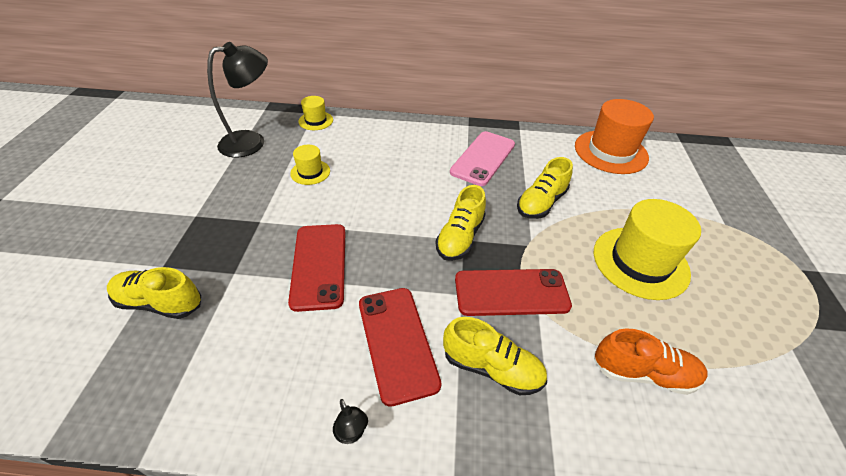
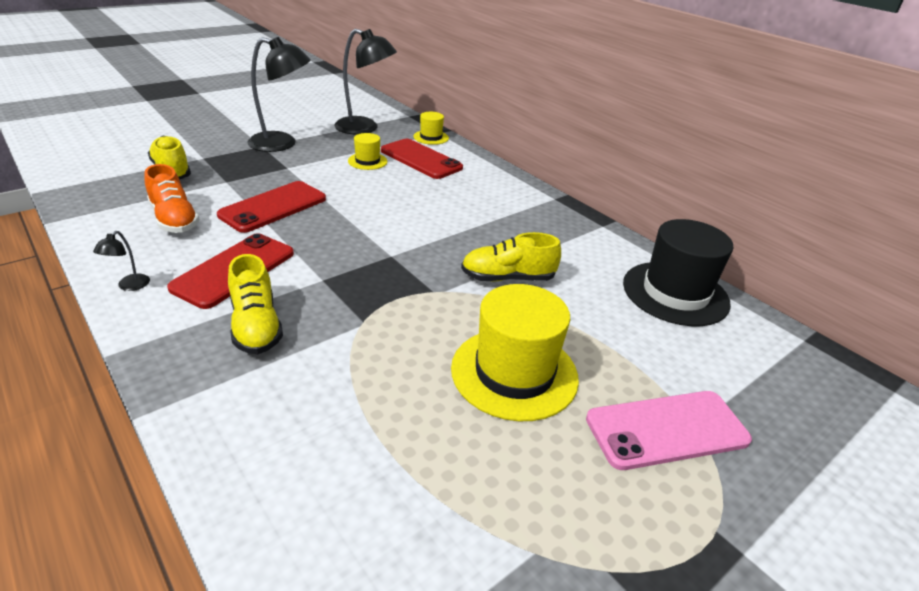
camera: 45 degrees right, 10 degrees down
(210, 201) = (282, 144): none -> black lamp
(460, 237) = (391, 253): yellow shoe -> none
(483, 158) = (519, 223): pink phone -> pink phone (666, 429)
(511, 292) = (358, 304): red phone -> red phone (421, 159)
(610, 152) = (675, 293): orange hat -> black hat
(643, 373) = (348, 423): orange shoe -> orange shoe (174, 219)

